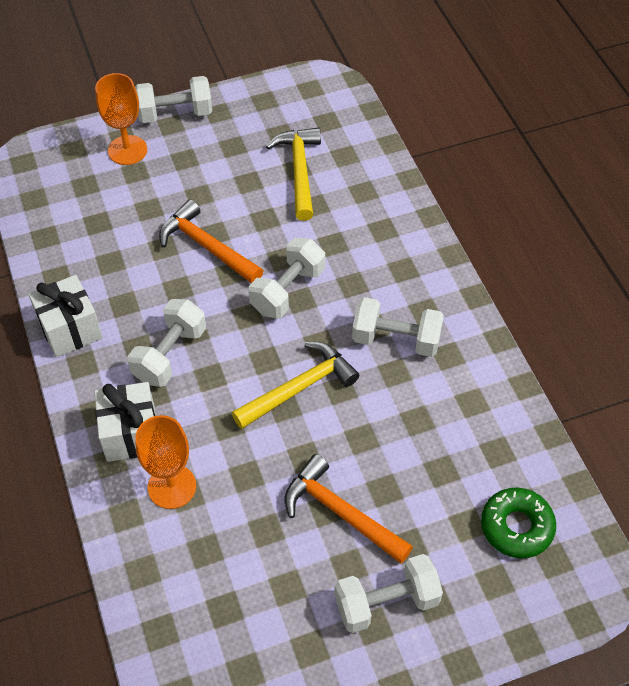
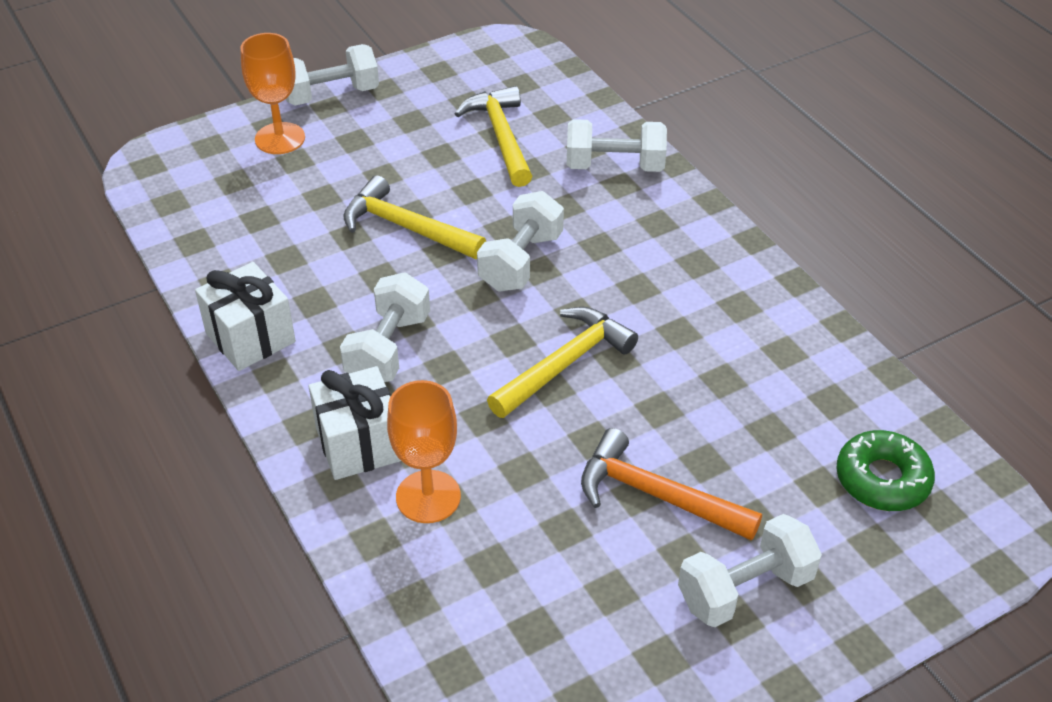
camera: 10 degrees left, 10 degrees down
(206, 246) = (406, 227): orange hammer -> yellow hammer
(396, 339) = (670, 297): white dumbbell -> white dumbbell (614, 166)

